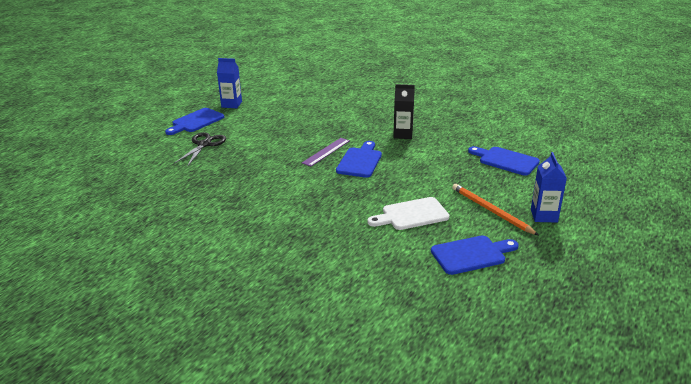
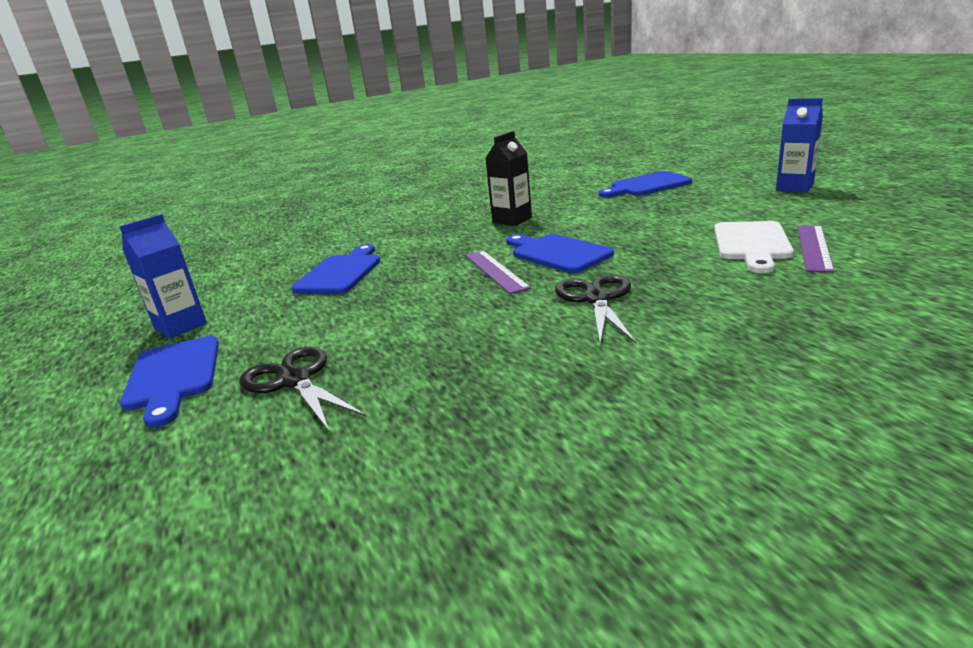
camera: 55 degrees left, 5 degrees down
(308, 185) = (596, 299): none -> black scissors
(418, 235) = (813, 247): none -> purple ruler
(471, 254) = (880, 227): blue cutting board -> blue cutting board (341, 273)
(491, 211) = (767, 205): orange pencil -> none

